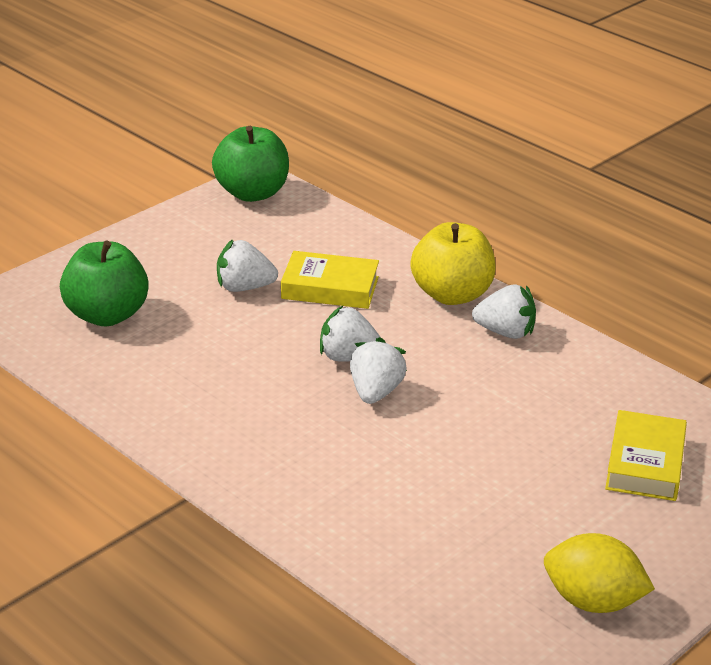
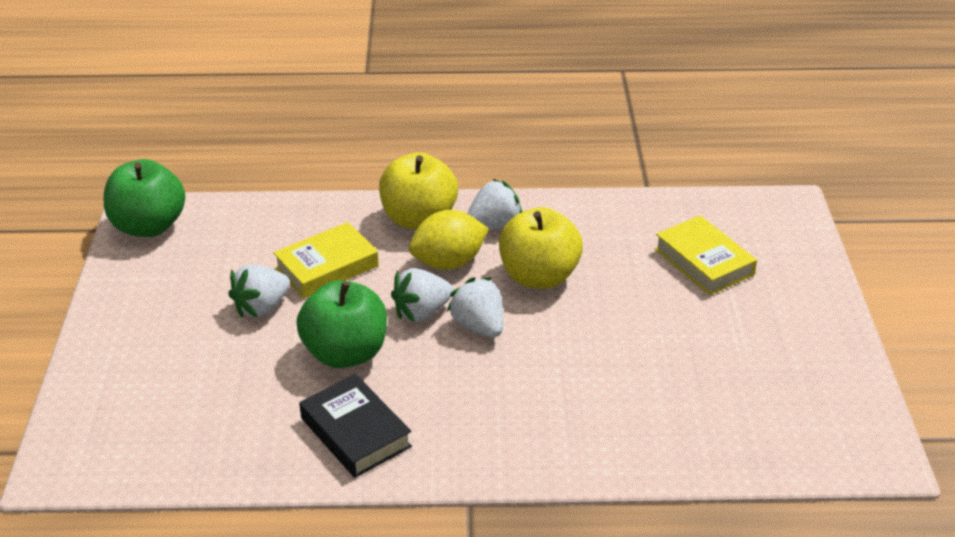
camera: 45 degrees left, 5 degrees up
(106, 315) = (184, 403): green apple -> green apple (345, 353)
(181, 402) = (356, 432): none -> black book
(480, 388) = (538, 276): none -> yellow apple
(593, 601) = (812, 375): yellow lemon -> yellow lemon (448, 262)

